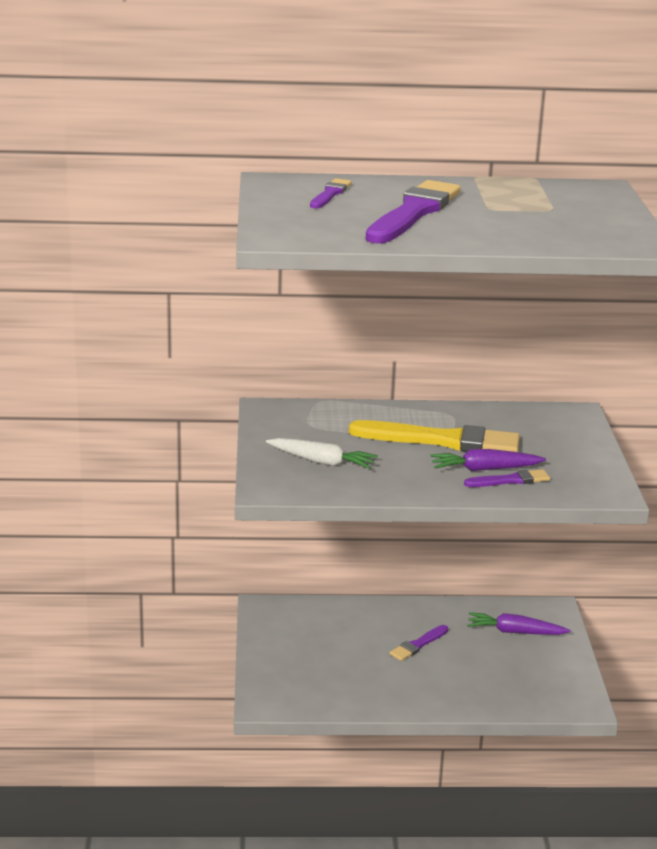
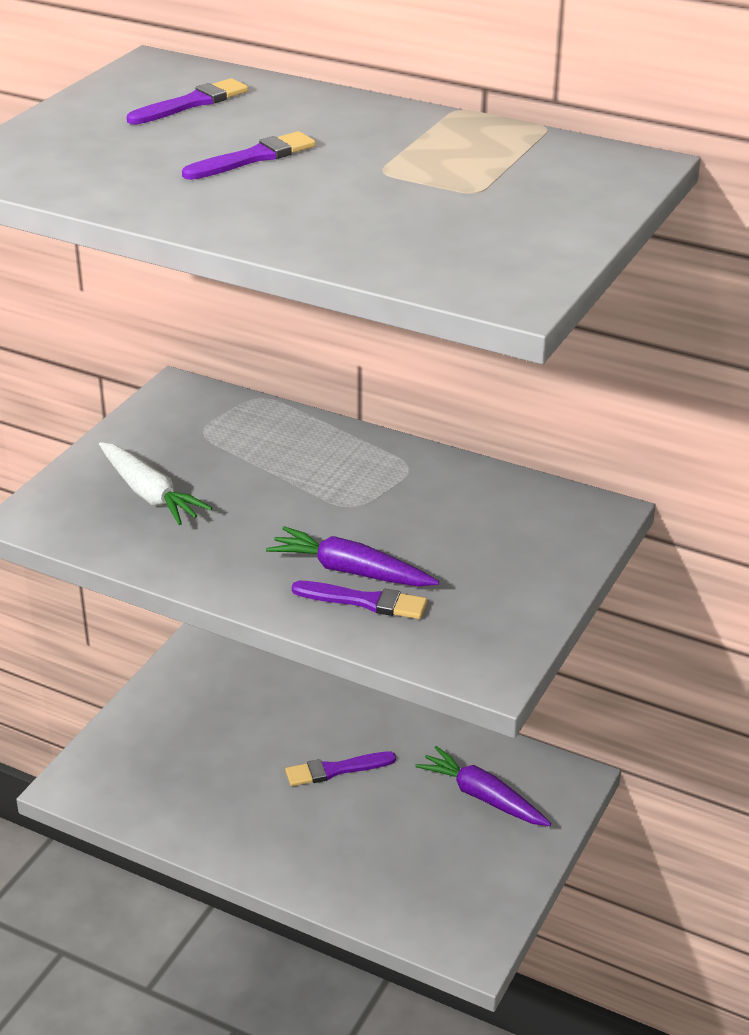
camera: 30 degrees right, 10 degrees up
(413, 213) = (254, 158): purple brush -> purple brush, size x0.49
(442, 440) = (347, 506): yellow brush -> none

